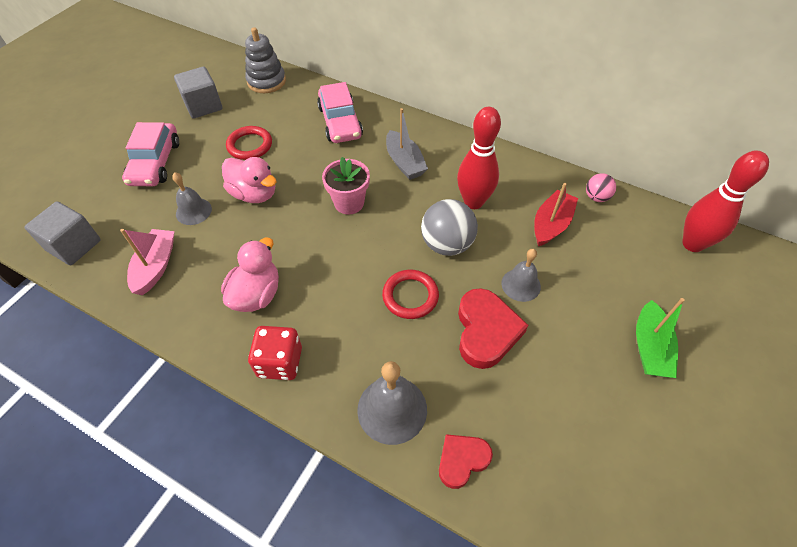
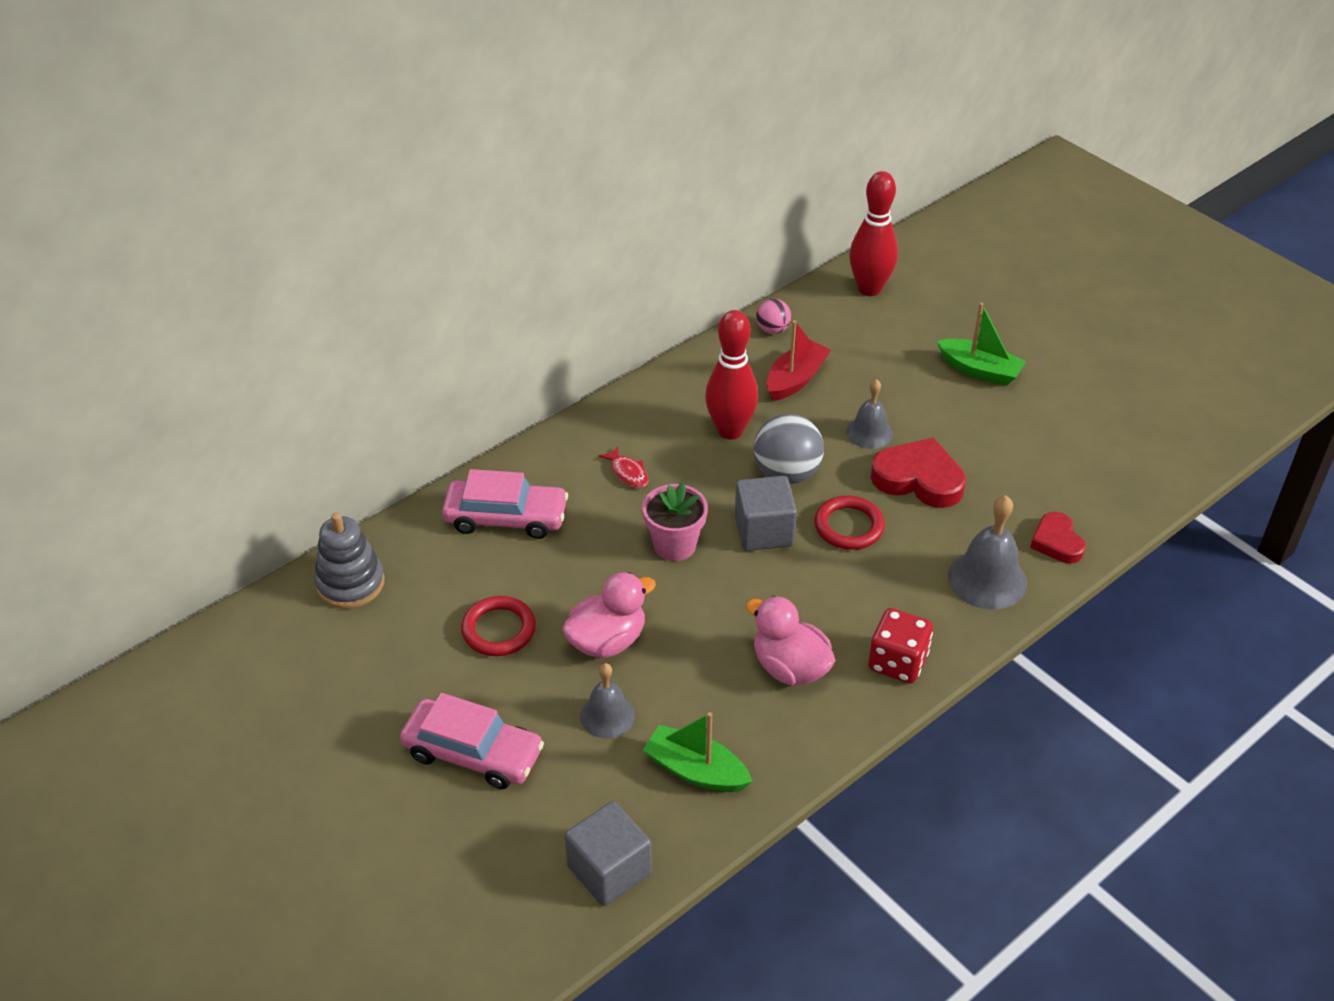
camera: 70 degrees left, 10 degrees down
(156, 266) = (695, 770): pink boat -> green boat
(203, 106) = (363, 674): grey cube -> grey cube (764, 531)
(404, 162) = (628, 472): grey boat -> red fish
(551, 224) = (796, 379): red boat -> red boat turned 75 degrees clockwise

